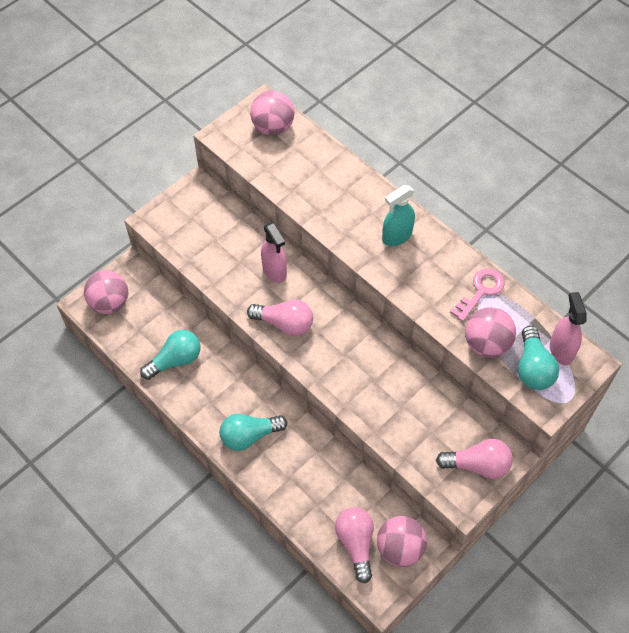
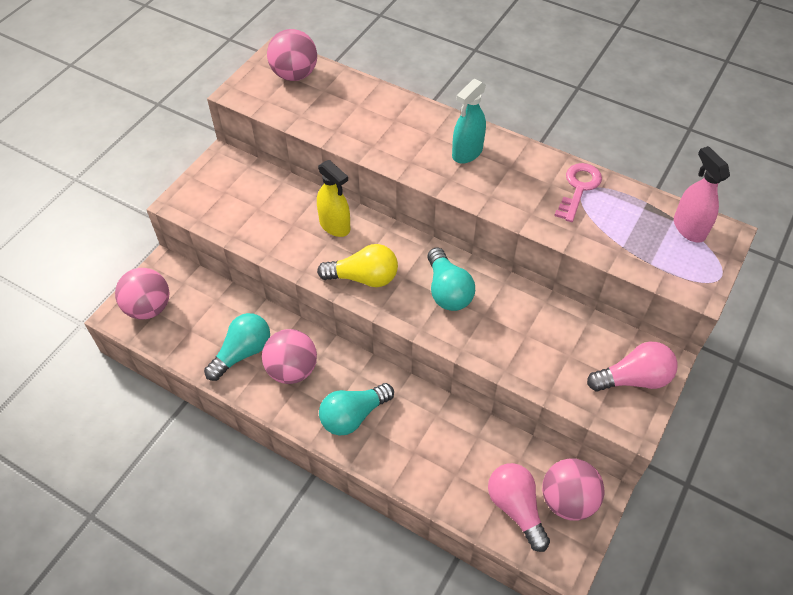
camera: 15 degrees left, 5 degrees down
(274, 271) = (335, 226): pink spray bottle -> yellow spray bottle
(284, 324) = (363, 278): pink light bulb -> yellow light bulb
(486, 344) = (607, 239): pink ball -> pink ball (292, 370)
(533, 368) = (667, 253): turquoise light bulb -> turquoise light bulb (447, 290)

